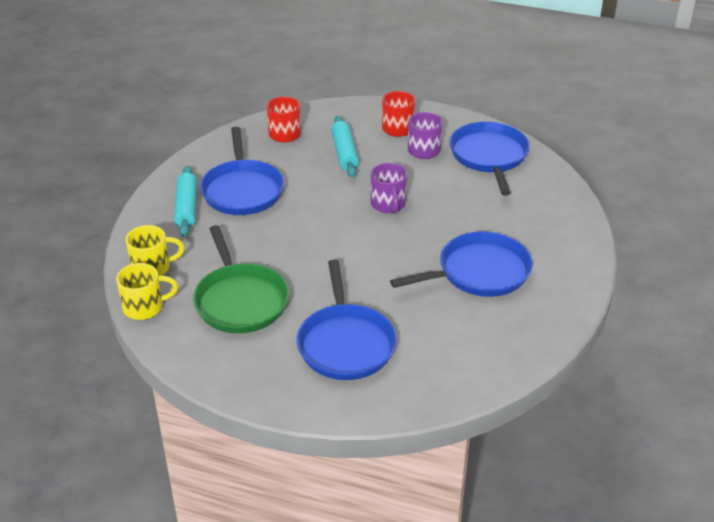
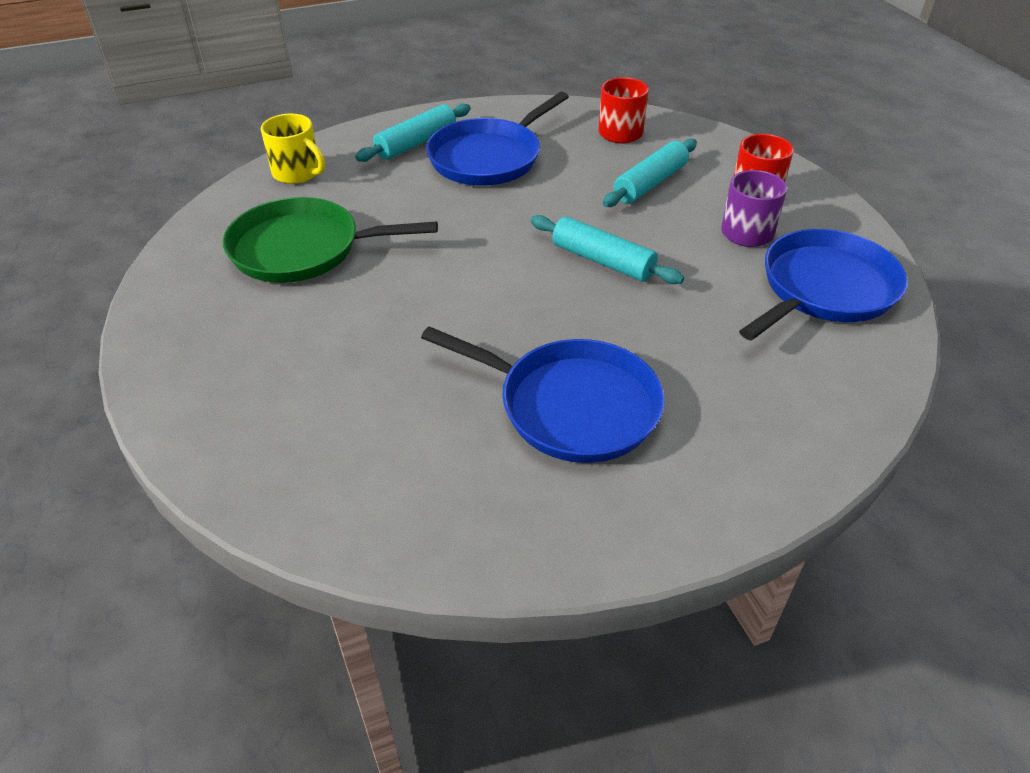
camera: 50 degrees right, 5 degrees up
(144, 307) = (231, 199): yellow mug -> none
(240, 301) = (302, 249): green pan -> green pan turned 60 degrees clockwise
(345, 344) = (301, 362): blue pan -> none
(388, 205) = (602, 261): purple mug -> turquoise rolling pin

